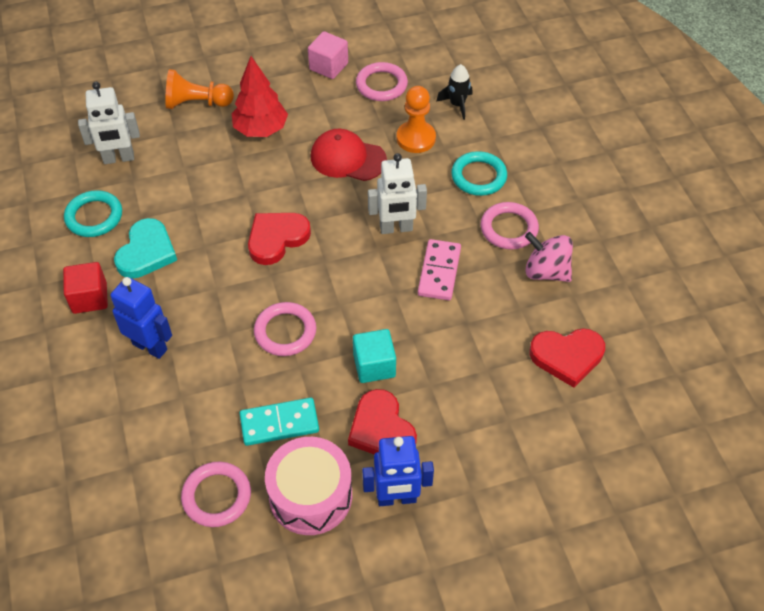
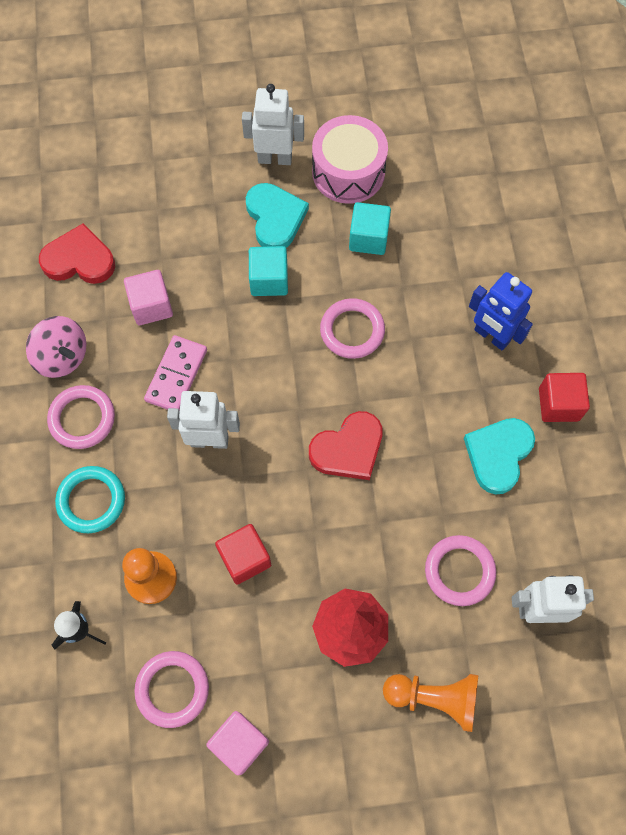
camera: 170 degrees left, 15 degrees up
(94, 217) = (562, 517): turquoise ring -> none
(216, 496) = (430, 183): pink ring -> pink ring (459, 571)
(279, 423) = (368, 238): turquoise domino -> turquoise cube
(348, 158) = (245, 558): red cap -> red cube
(381, 429) = (275, 218): red heart -> turquoise heart
(396, 498) = (275, 158): blue robot -> white robot
(481, 325) = (151, 306): none -> pink cube

